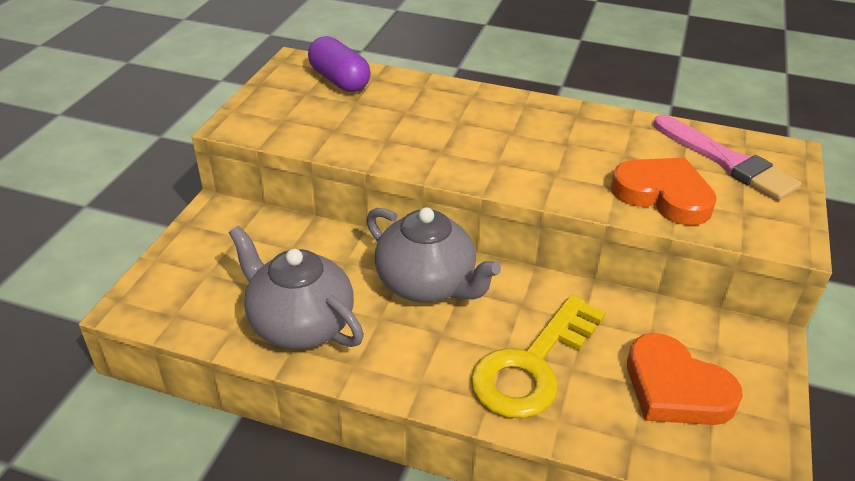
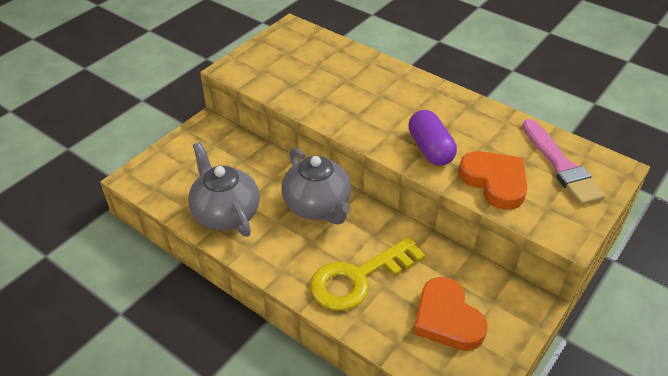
camera: 20 degrees right, 5 degrees up
(339, 80) = (314, 47): purple capsule -> purple capsule (430, 149)

